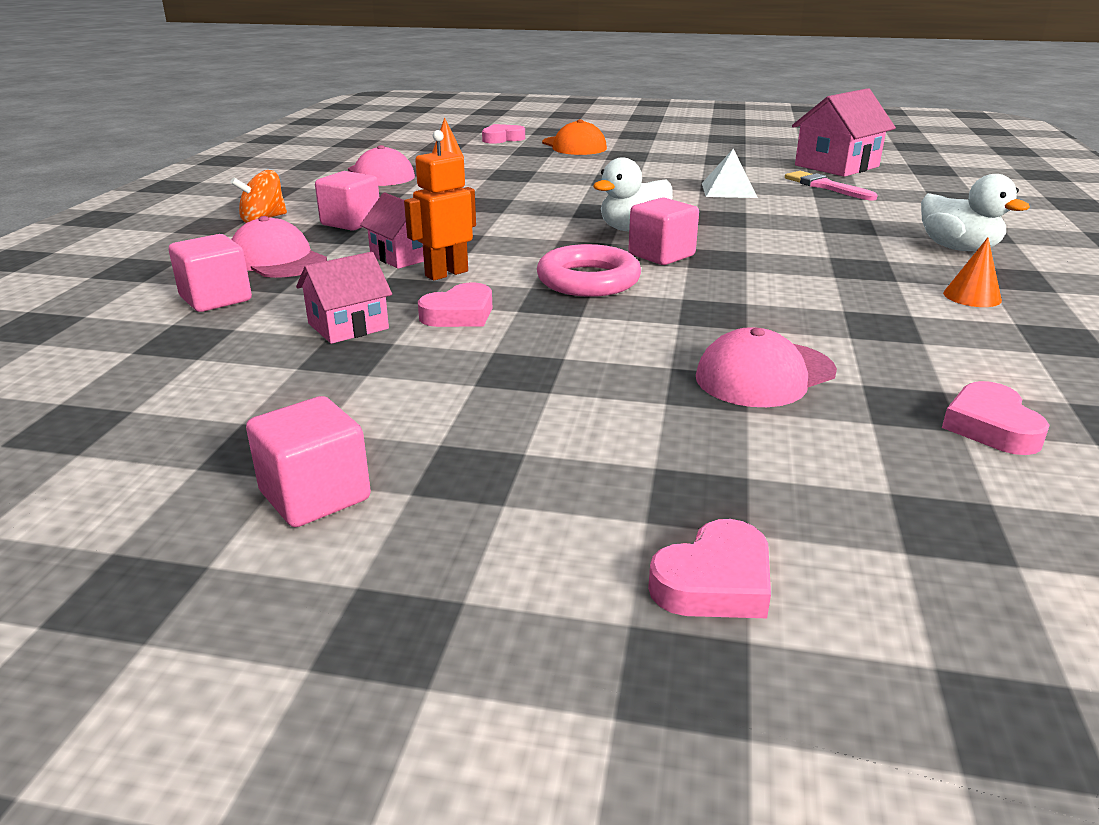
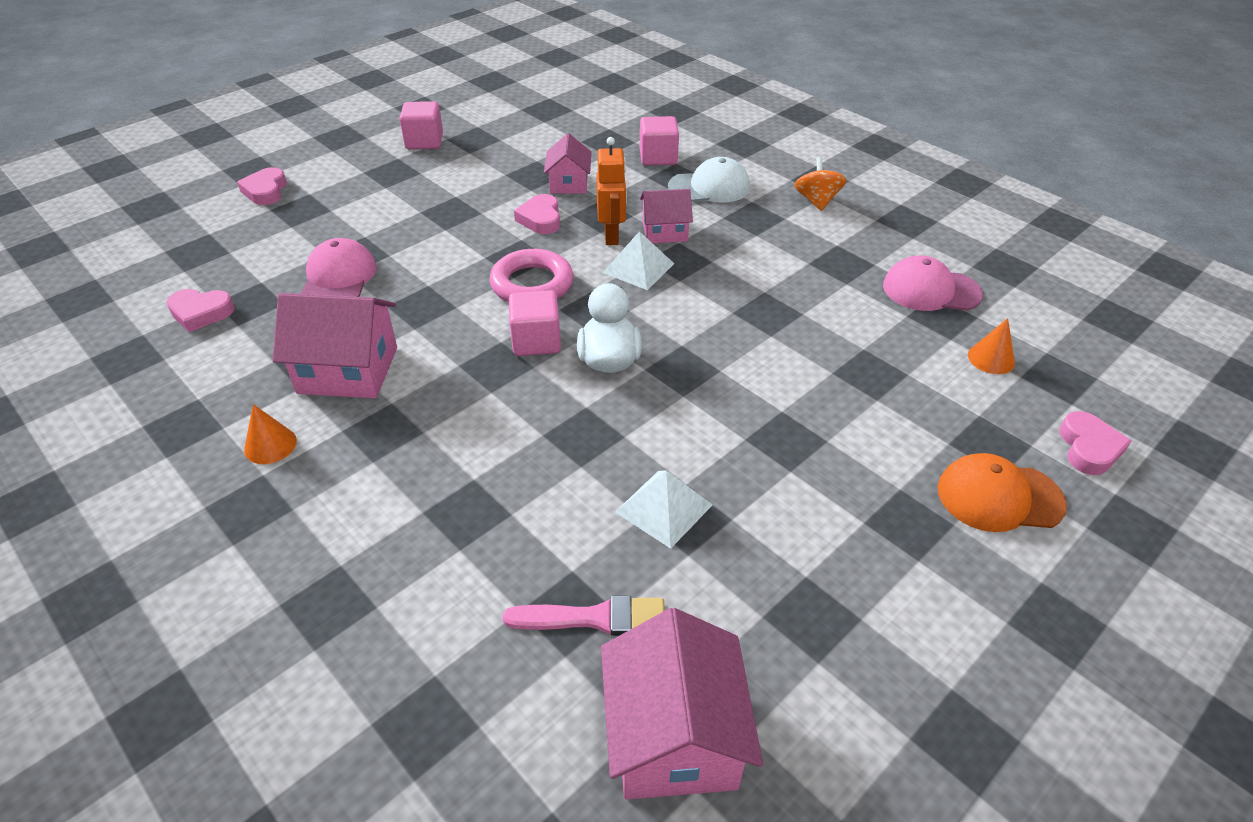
camera: 125 degrees right, 15 degrees up
(277, 260) = (709, 187): pink cap -> white cap
(351, 222) = (771, 233): pink cube -> none
(488, 251) = (638, 268): none -> white pyramid
(850, 305) = (348, 370): none -> pink house
(958, 248) = (328, 537): white duck -> none
(990, 426) = (201, 313): pink heart -> pink heart turned 150 degrees clockwise

